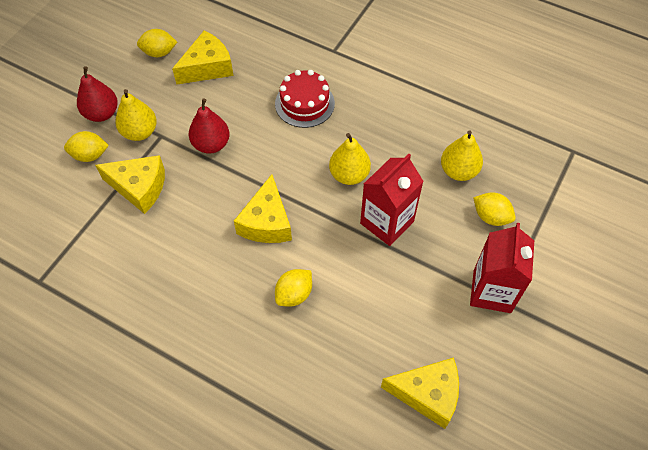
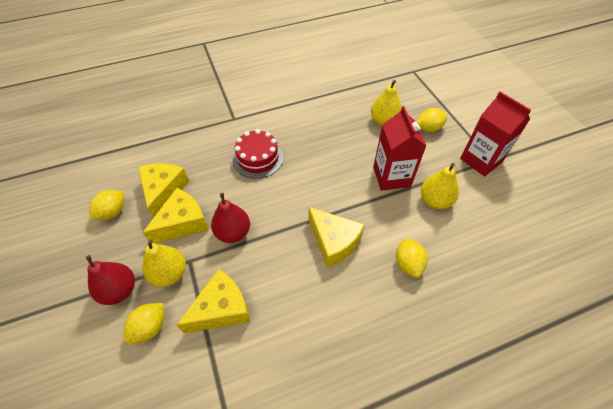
camera: 50 degrees left, 5 degrees down
(349, 175) = (338, 172): yellow pear -> yellow pear (435, 201)
(427, 394) = (537, 238): yellow cheese -> yellow cheese (182, 223)

